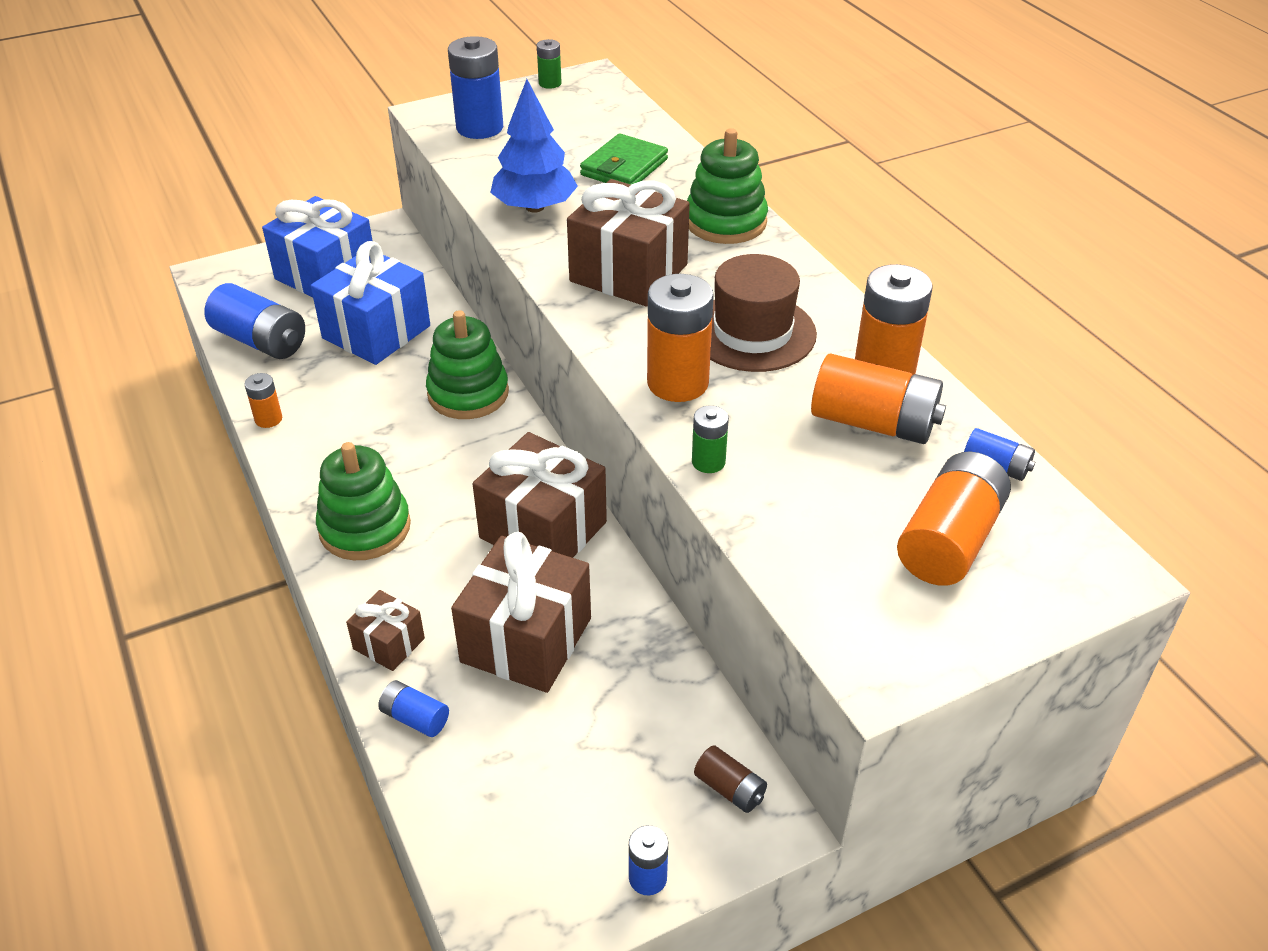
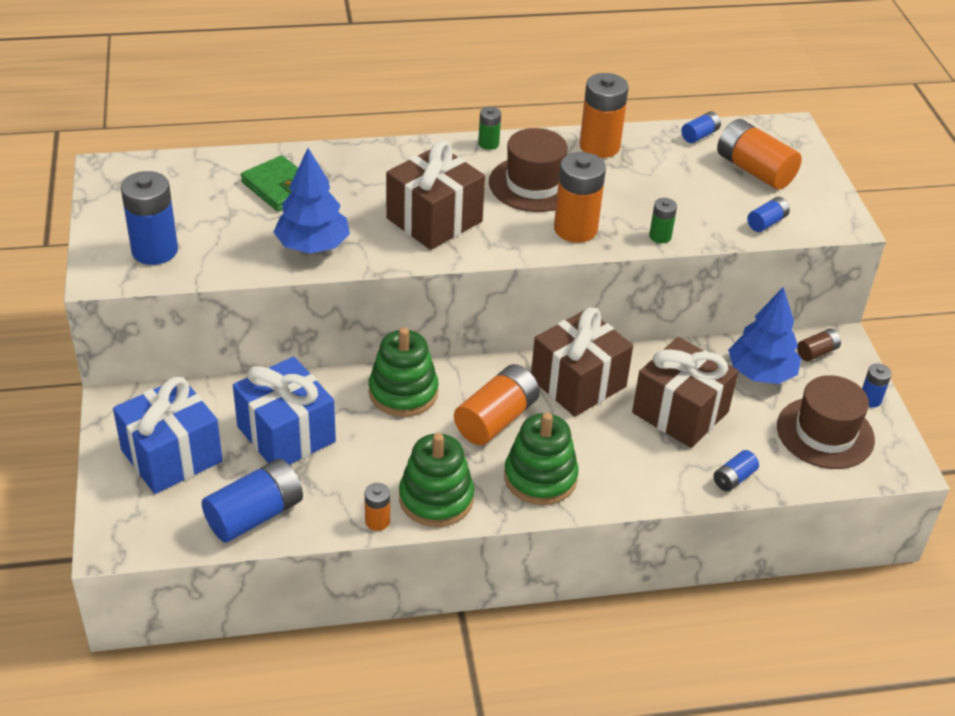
camera: 75 degrees left, 0 degrees up
(389, 643) = (664, 481): brown gift -> none
(545, 821) = (825, 433): none -> brown hat
(550, 83) = (101, 195): green battery -> green battery (488, 144)
(647, 721) = (761, 373): none -> blue tree
(725, 222) = (391, 160): green stacking toy -> green stacking toy (436, 498)
(815, 572) = (766, 222): none -> blue battery
(873, 423) = (646, 164): orange battery -> orange battery (496, 419)

